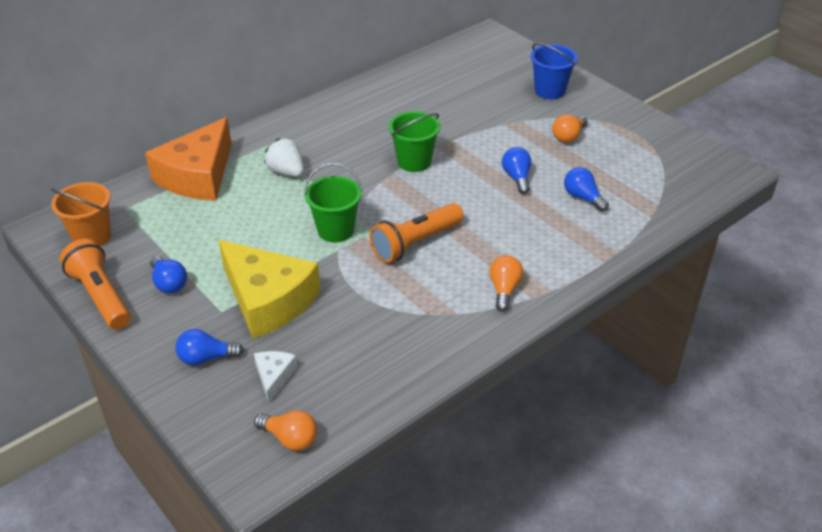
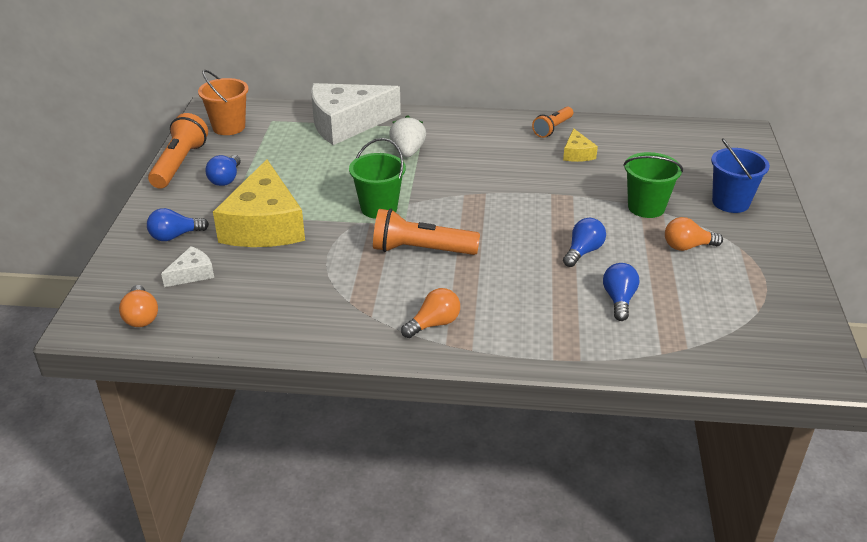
camera: 45 degrees right, 5 degrees down
(198, 176) = (346, 124): orange cheese -> white cheese
(206, 358) = (175, 236): blue light bulb -> blue light bulb turned 60 degrees counterclockwise
(365, 95) = (552, 128): none -> orange flashlight
(410, 106) = (577, 154): none -> yellow cheese
(414, 162) = (514, 194): green bucket -> green bucket (646, 207)

